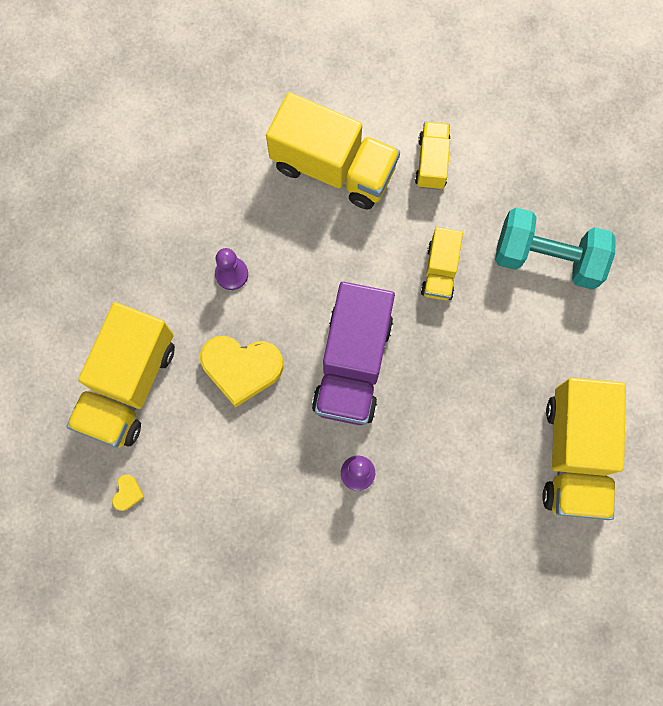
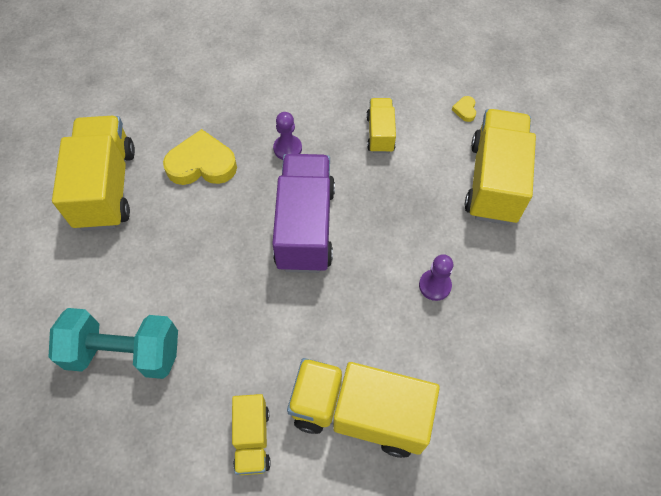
camera: 170 degrees right, 15 degrees down
(241, 368) = (402, 208): yellow heart -> yellow heart (202, 164)
(440, 271) = (233, 321): yellow truck -> yellow truck (380, 134)

